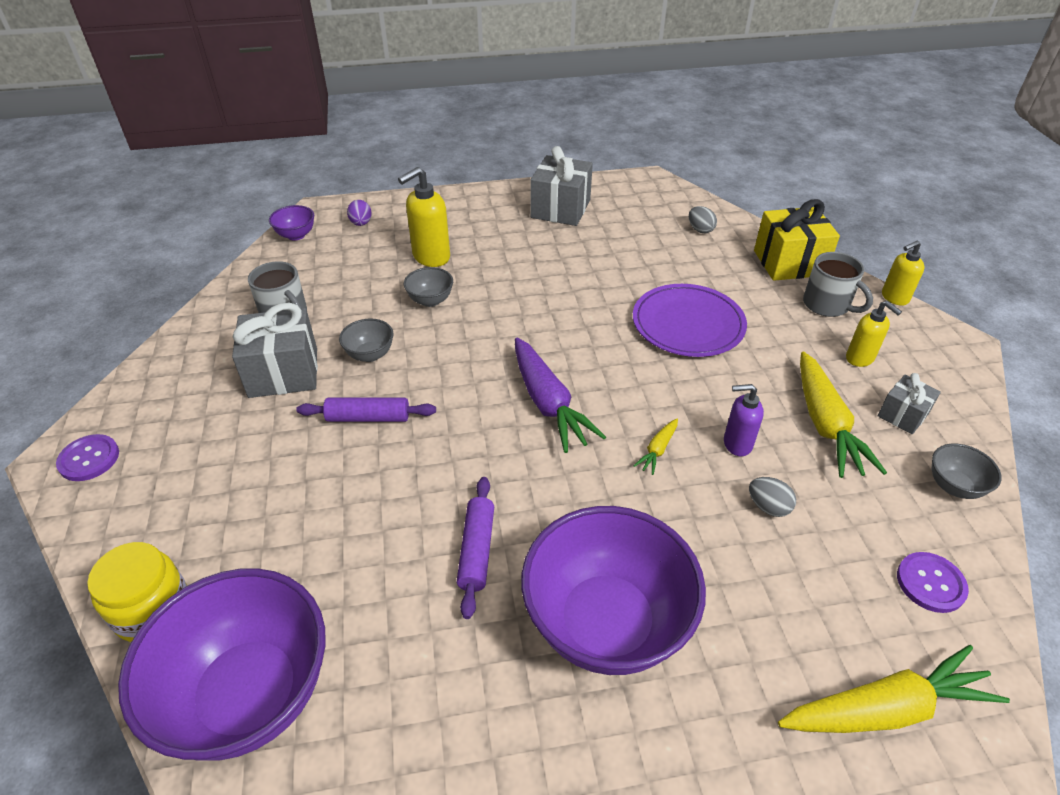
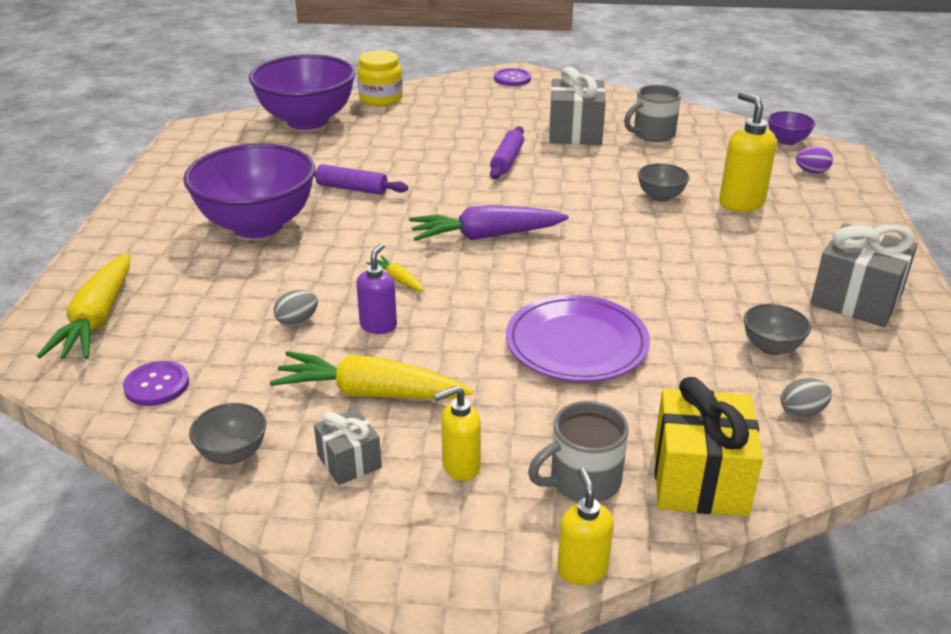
camera: 105 degrees right, 10 degrees down
(370, 354) = (585, 165): grey bowl -> grey bowl (771, 347)

